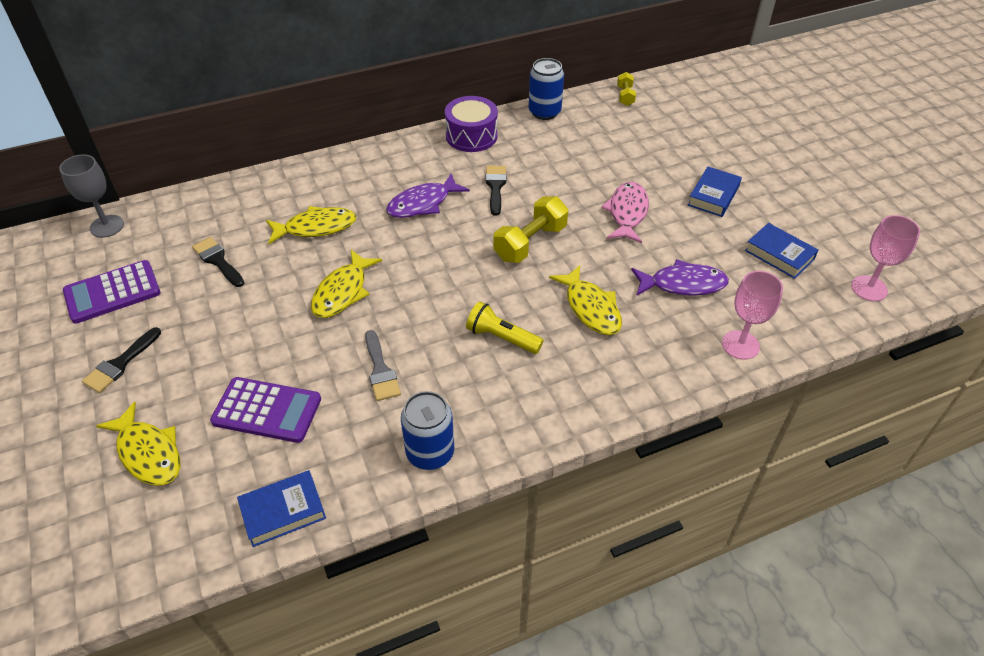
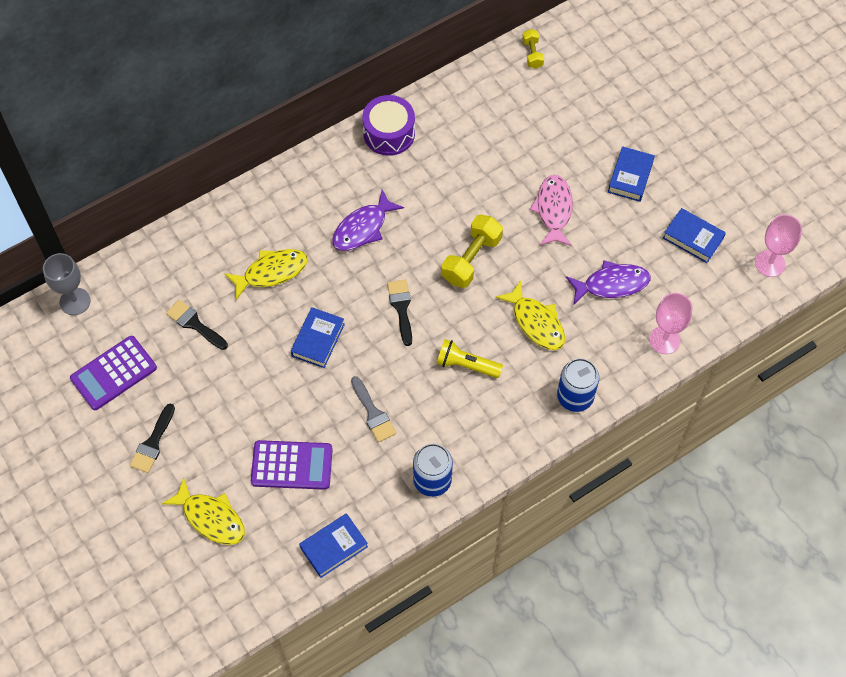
camera: 10 degrees left, 15 degrees up
(343, 292) = (318, 340): yellow fish -> blue book
(495, 187) = (426, 197): black brush -> black brush (401, 308)
(544, 112) = (455, 89): blue can -> blue can (575, 397)

